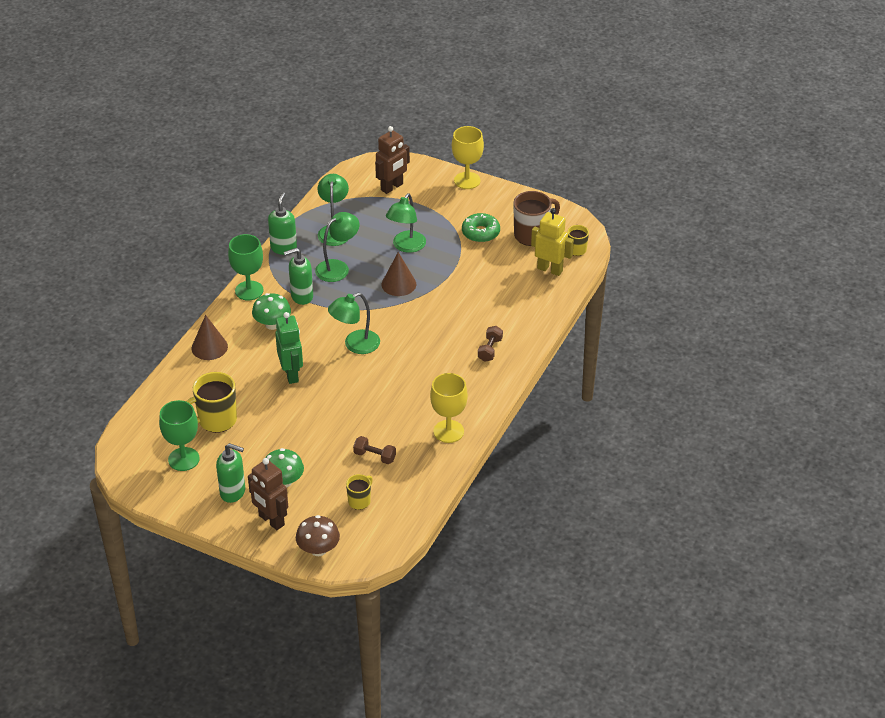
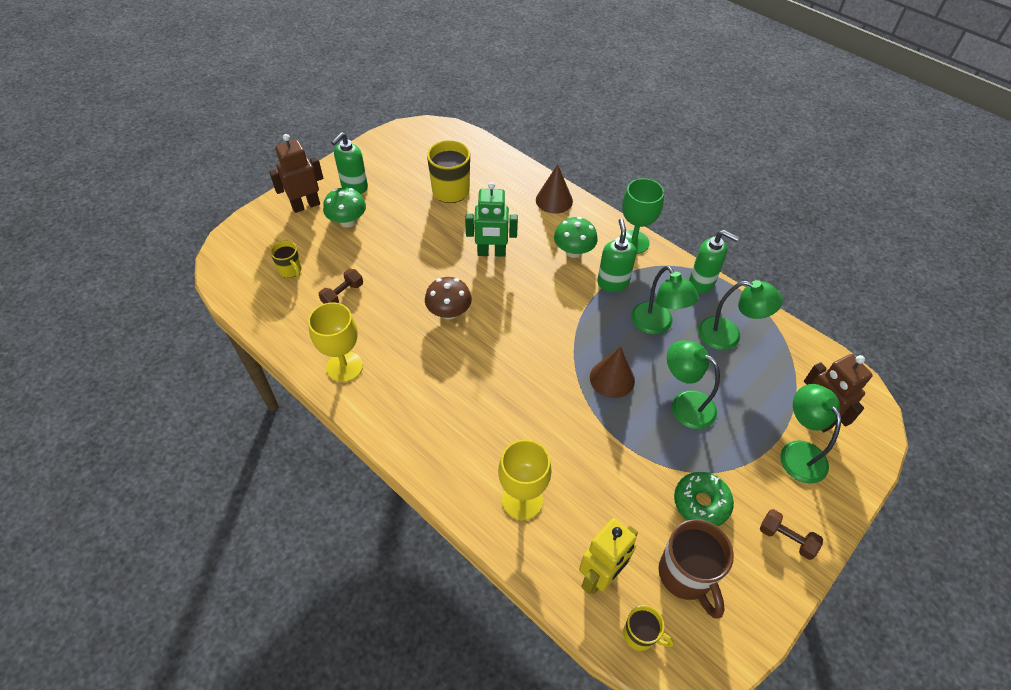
camera: 105 degrees right, 10 degrees up
(183, 459) = (411, 163): green goblet -> none
(318, 549) = (251, 230): brown mushroom -> brown mushroom (449, 312)
(355, 345) = (517, 313): green lamp -> green lamp (798, 452)
(467, 180) = (829, 519): yellow goblet -> yellow goblet (522, 500)
(490, 350) = (460, 446): brown dumbbell -> brown dumbbell (786, 538)

